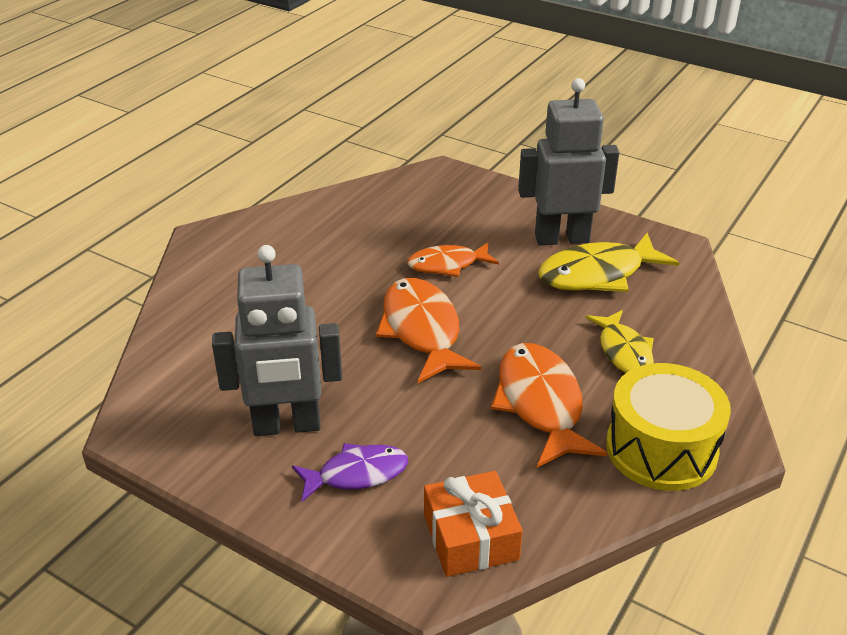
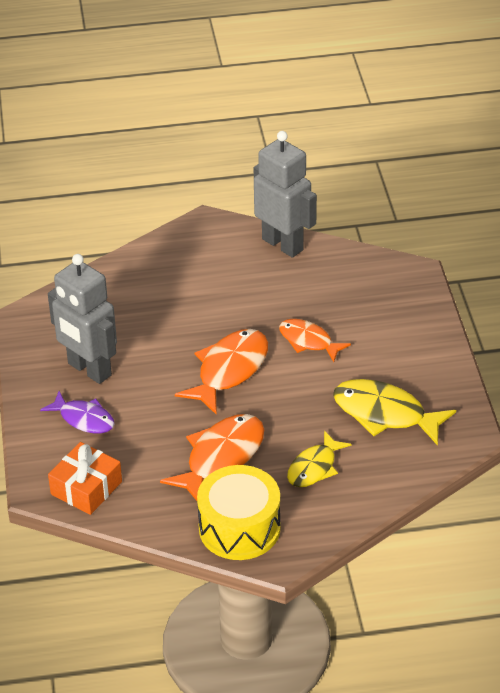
camera: 50 degrees right, 5 degrees up
(561, 238) = (406, 375): grey robot -> grey robot (283, 244)

